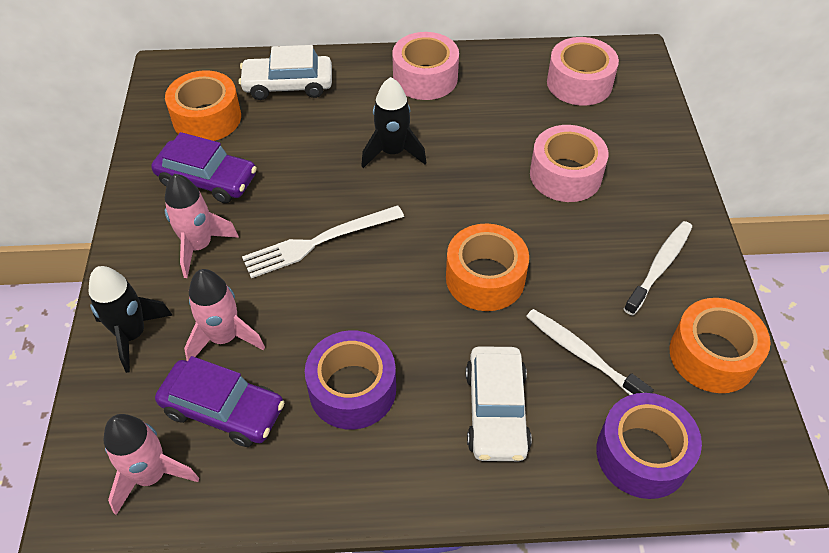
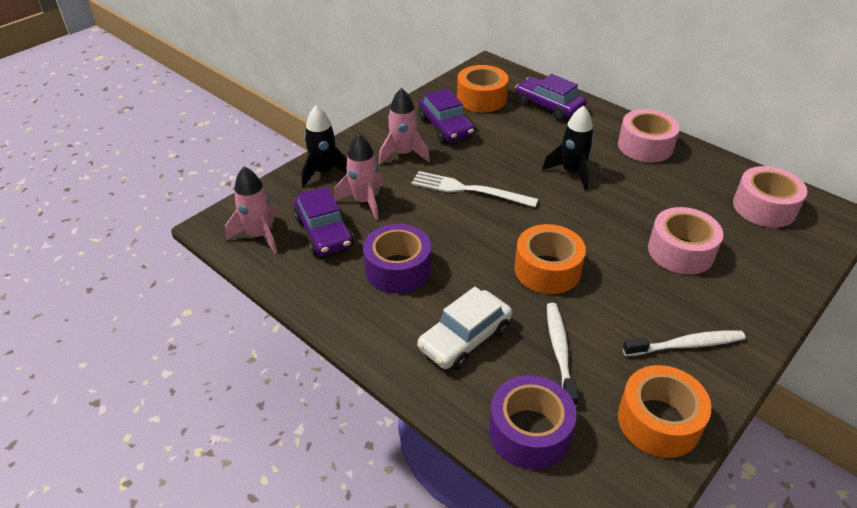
camera: 45 degrees right, 10 degrees down
(288, 85) = (549, 106): white car -> purple car

